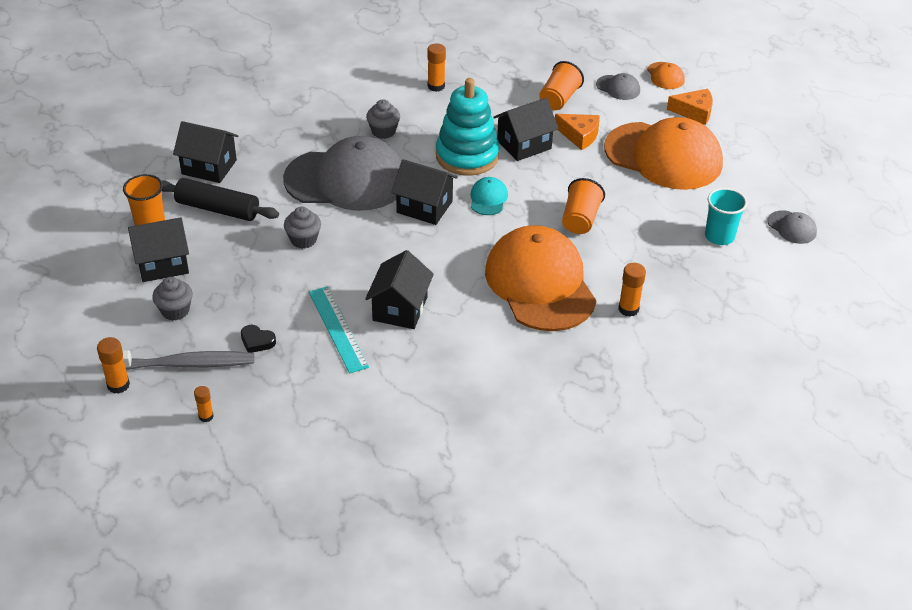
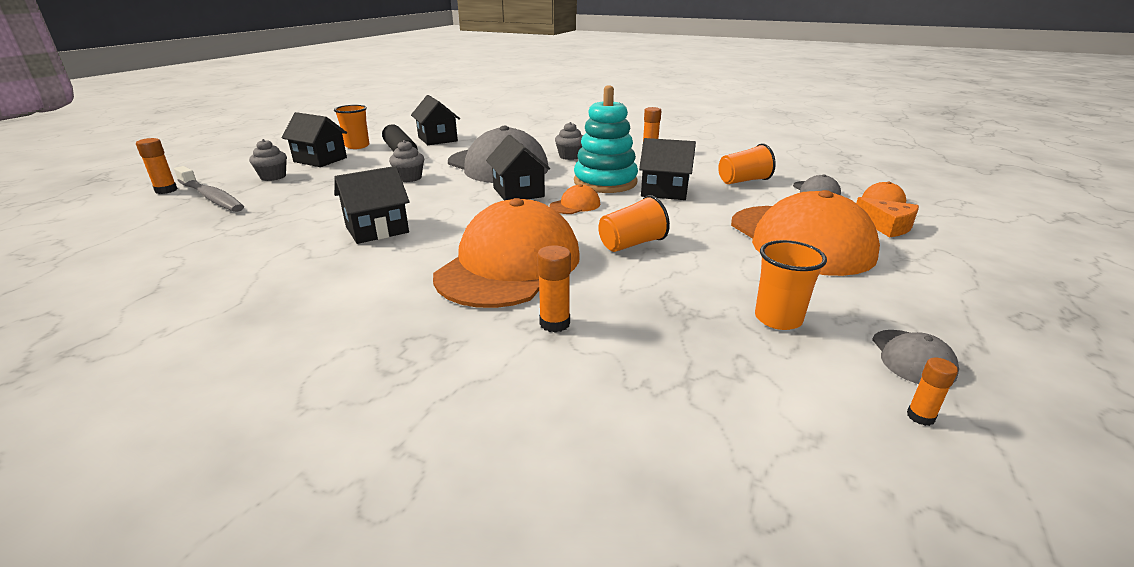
camera: 45 degrees right, 15 degrees down
(206, 416) = (148, 222): orange glue stick -> orange glue stick (920, 416)
(257, 341) = (266, 205): black heart -> none
(338, 329) = (317, 221): turquoise ruler -> none
(488, 199) = (575, 205): turquoise cap -> orange cap
(579, 135) = (727, 202): orange cheese -> none
(719, 236) = (778, 319): turquoise cup -> orange cup

